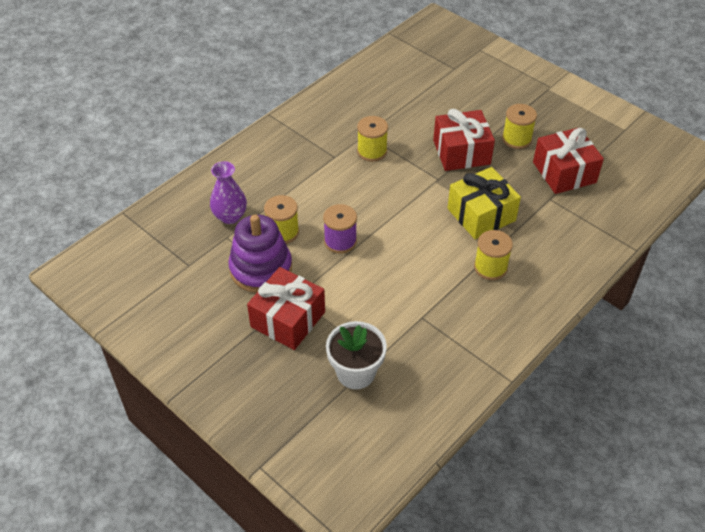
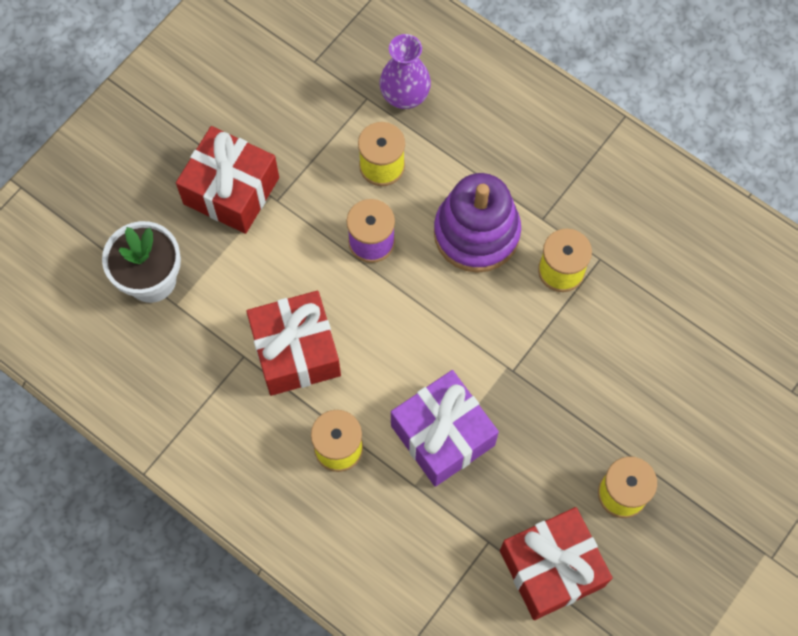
camera: 85 degrees right, 20 degrees up
(261, 269) = (313, 147): purple stacking toy -> purple stacking toy (476, 233)
(461, 152) = (578, 405): red gift -> red gift (296, 351)
(481, 214) = (442, 435): yellow gift -> purple gift

